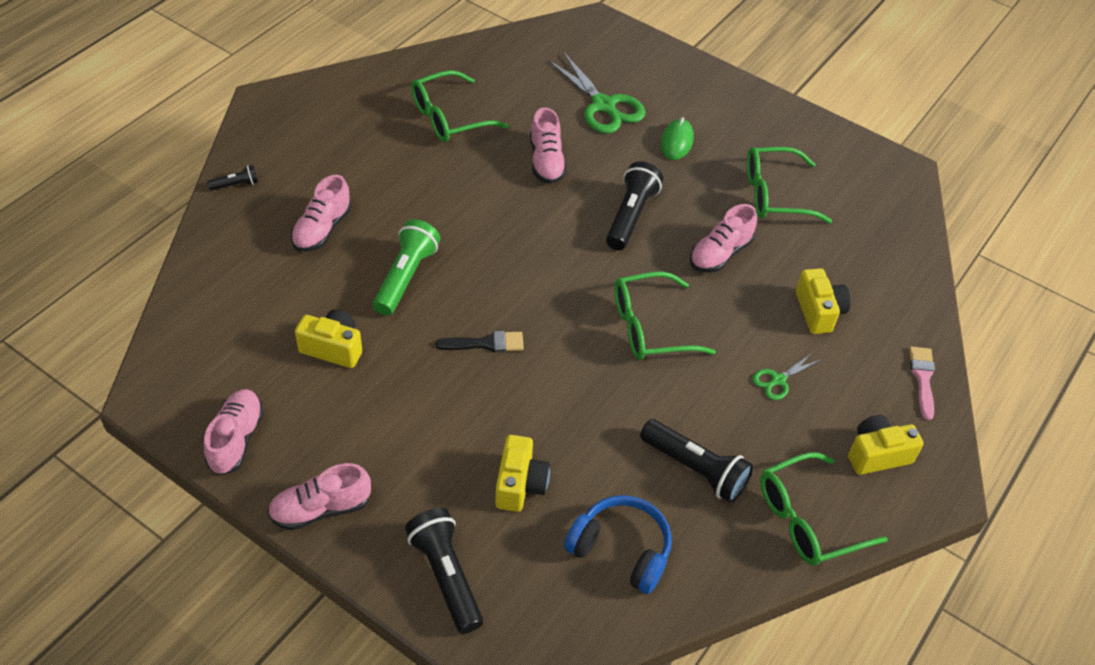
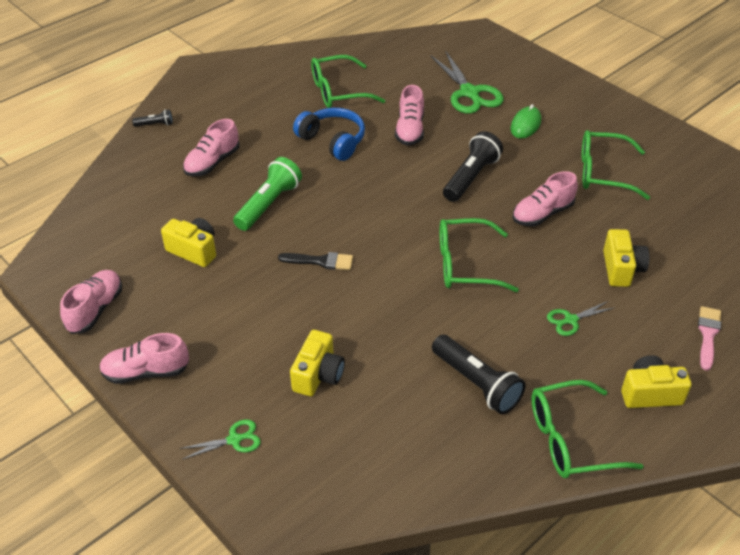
camera: 15 degrees right, 5 degrees down
(446, 576) = (234, 440): black flashlight -> green scissors
(621, 550) = (392, 441): blue headphones -> blue headphones (332, 141)

